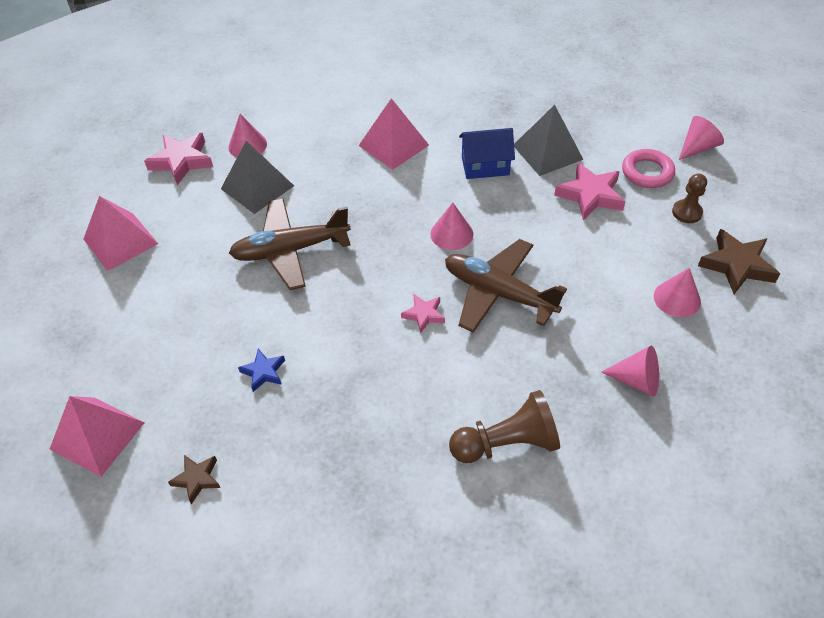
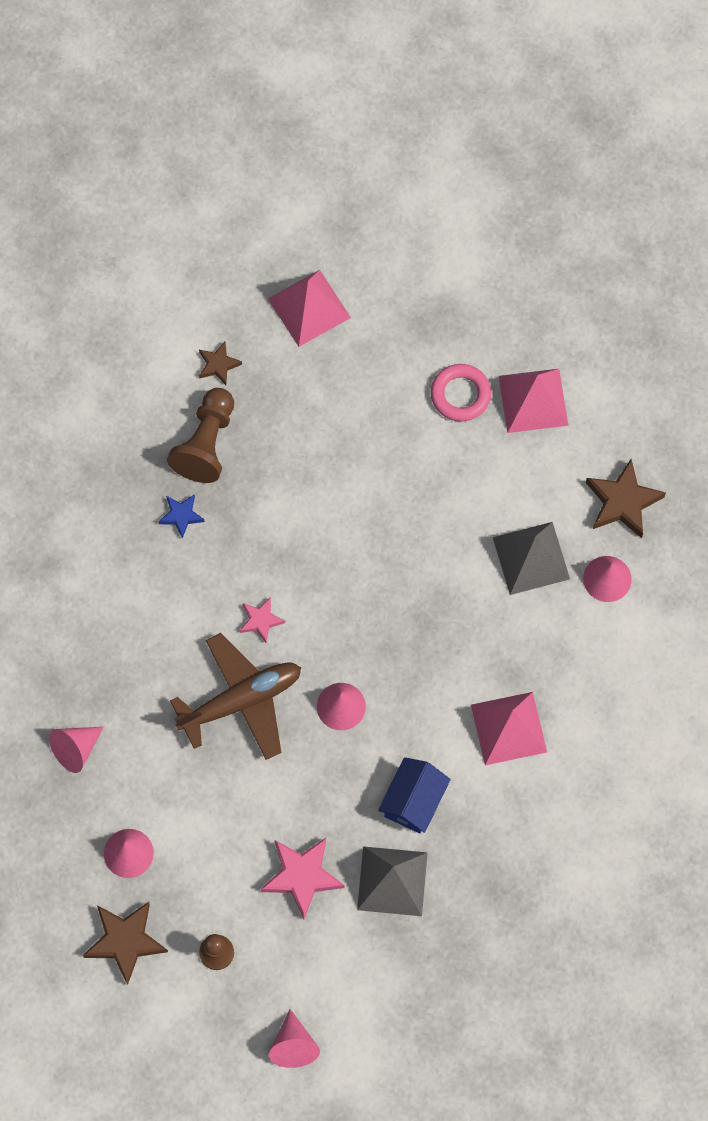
camera: 120 degrees right, 20 degrees up
(181, 161) = (622, 502): pink star -> brown star
(263, 372) = (288, 457): blue star -> blue star (181, 516)
(290, 250) = (418, 547): brown plane -> none
(507, 443) = (92, 606): brown pawn -> brown pawn (206, 443)
(647, 172) = (294, 960): pink ring -> pink ring (460, 395)

